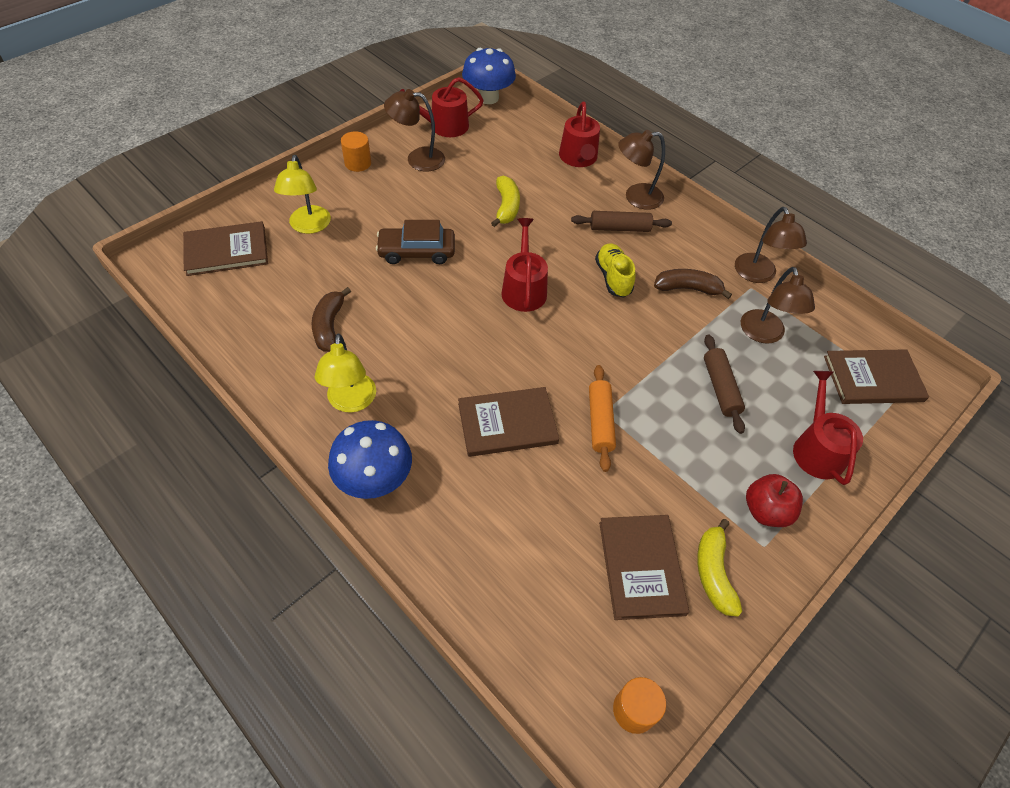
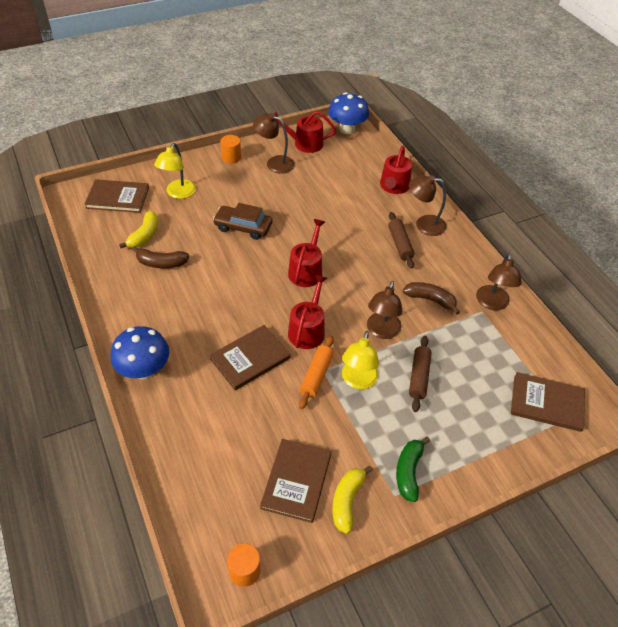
camera: 20 degrees right, 5 degrees down
(329, 326) = (161, 263): brown banana -> brown banana turned 105 degrees counterclockwise
(351, 402) = (152, 316): yellow lamp -> yellow lamp (358, 381)
(506, 207) = (322, 210): yellow banana -> yellow banana (144, 235)
(507, 423) = (250, 358): brown book -> brown book turned 45 degrees counterclockwise
(613, 278) = (376, 278): yellow shoe -> none
(619, 228) = (400, 244): brown rolling pin -> brown rolling pin turned 60 degrees clockwise
(764, 334) = (474, 348): brown lamp -> brown lamp (381, 331)
(766, 511) = (409, 472): red apple -> green banana
(817, 448) = (472, 440): red watering can -> red watering can (308, 329)

